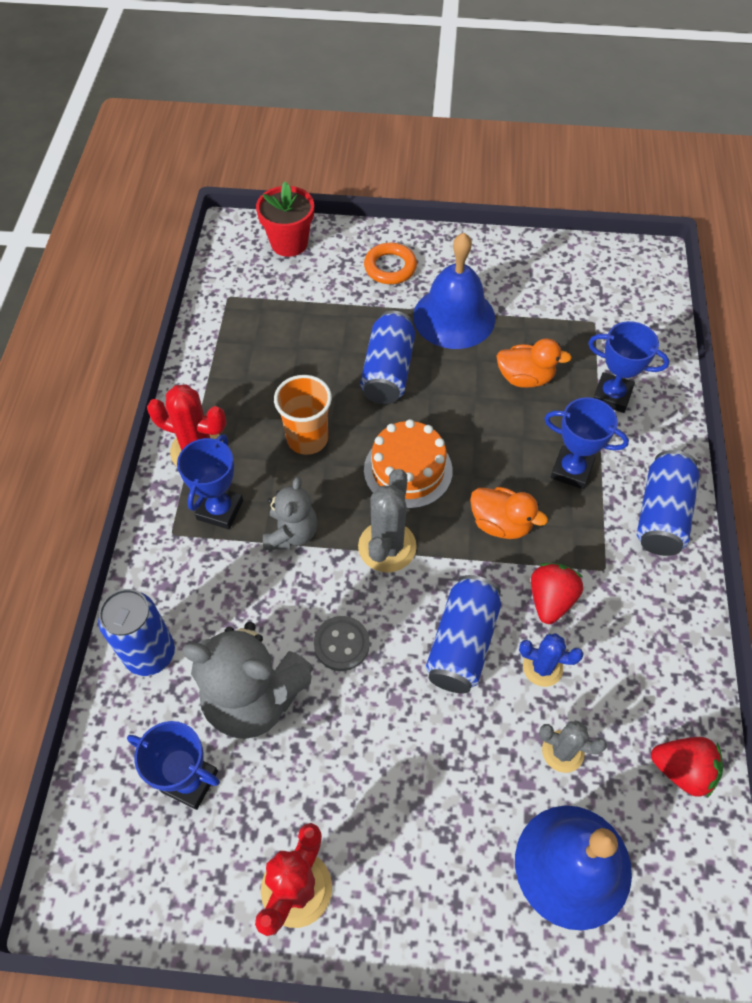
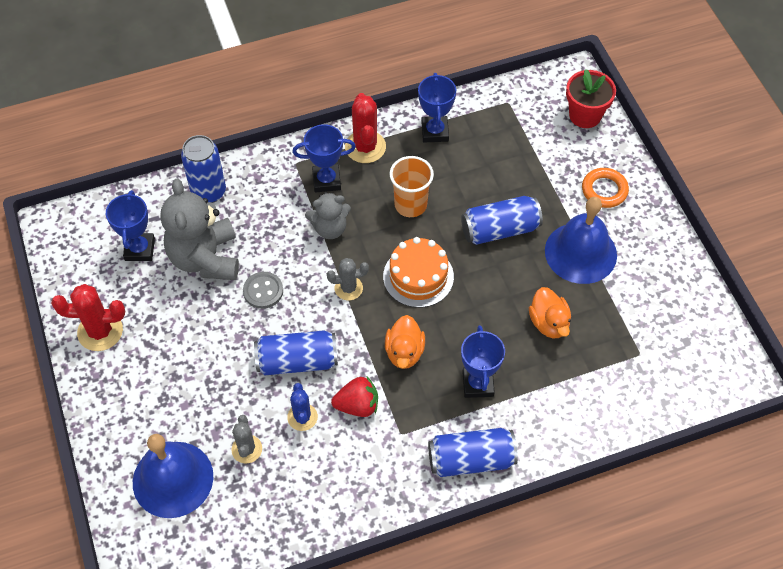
camera: 65 degrees right, 0 degrees up
(387, 547) = (348, 288): grey cactus -> grey cactus, size x0.64
(612, 396) = (568, 390): blue trophy -> blue trophy (434, 132)
(682, 770) = (266, 529): red strawberry -> none

